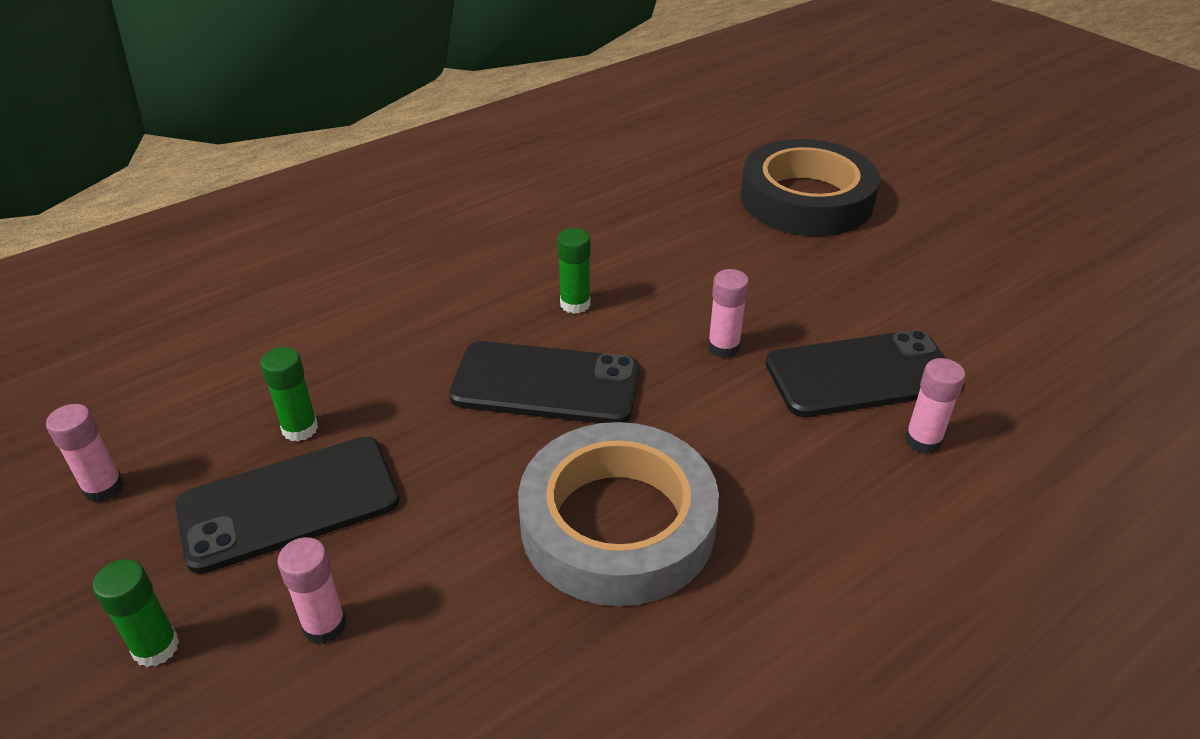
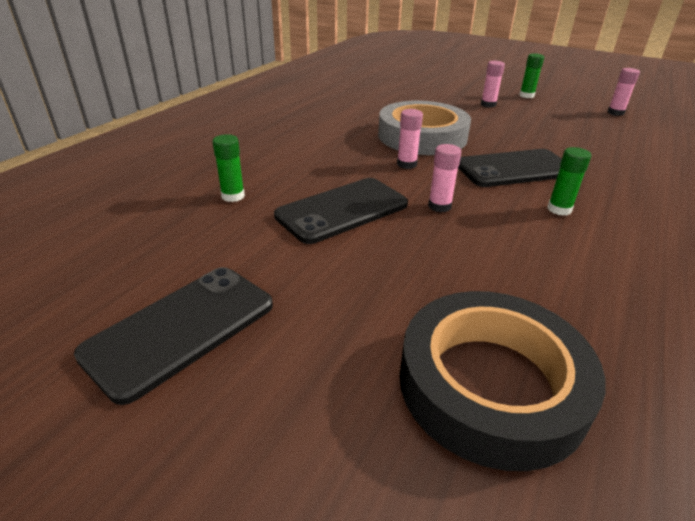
camera: 155 degrees right, 5 degrees down
(289, 503) = (548, 120): black phone -> black phone (181, 329)
(300, 429) = (588, 136): green glue stick -> green glue stick (233, 196)
(923, 440) = (294, 186): pink glue stick -> pink glue stick (406, 164)

